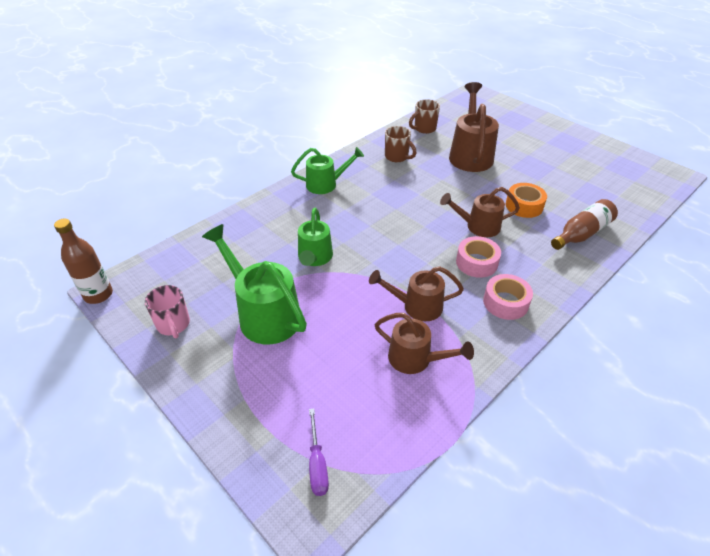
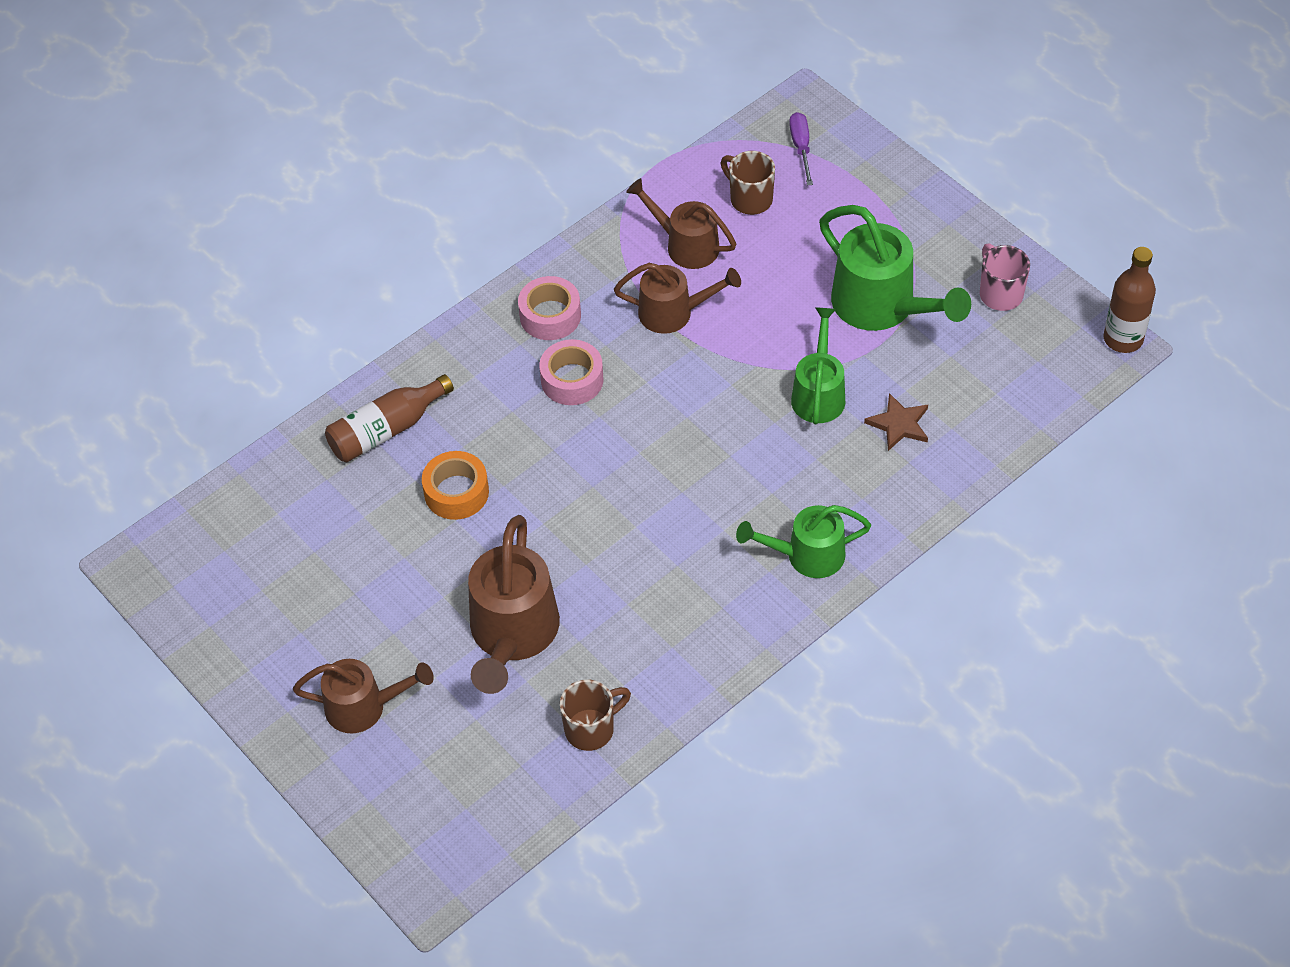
camera: 175 degrees left, 10 degrees up
(265, 242) = (899, 424): none -> brown star
(397, 157) = (663, 631): brown mug -> brown mug (749, 199)
(477, 226) = (550, 449): brown watering can -> brown watering can (365, 707)

